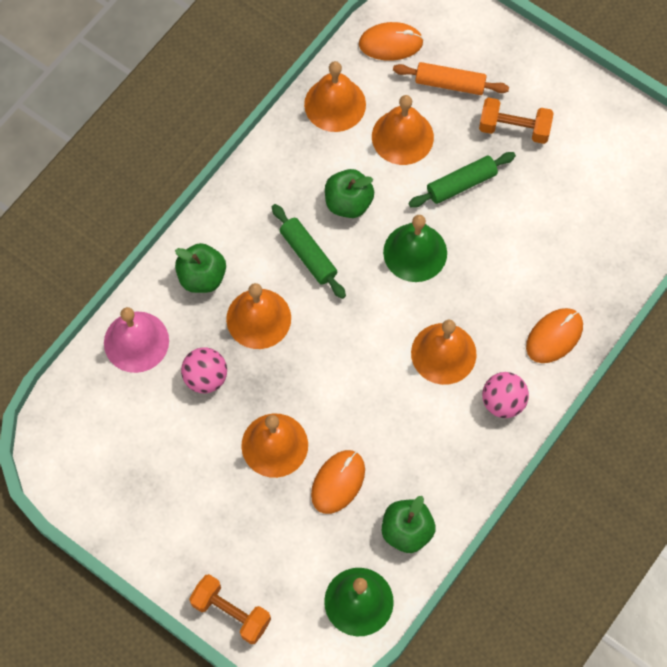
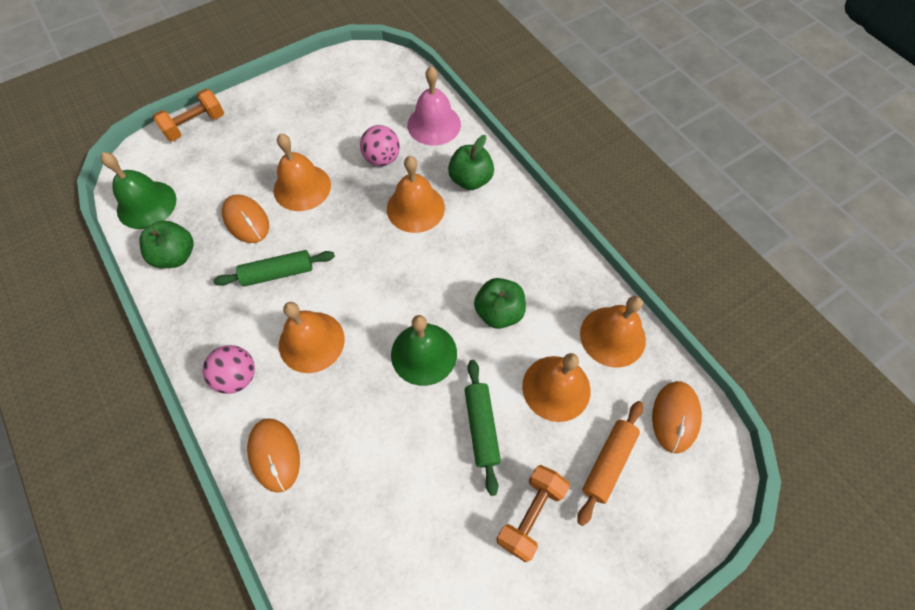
camera: 110 degrees right, 5 degrees down
(308, 255) = (458, 262): green rolling pin -> green rolling pin (278, 273)

